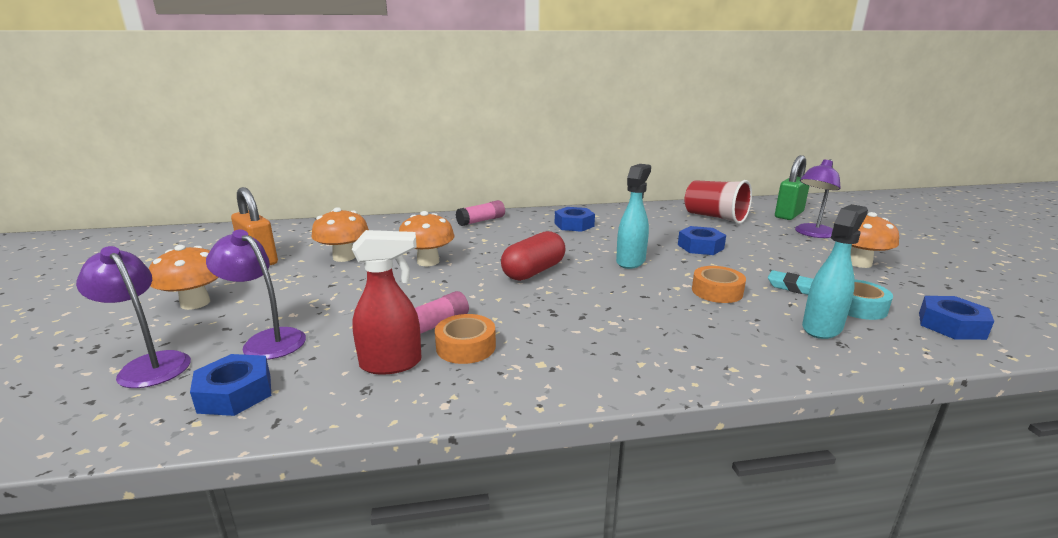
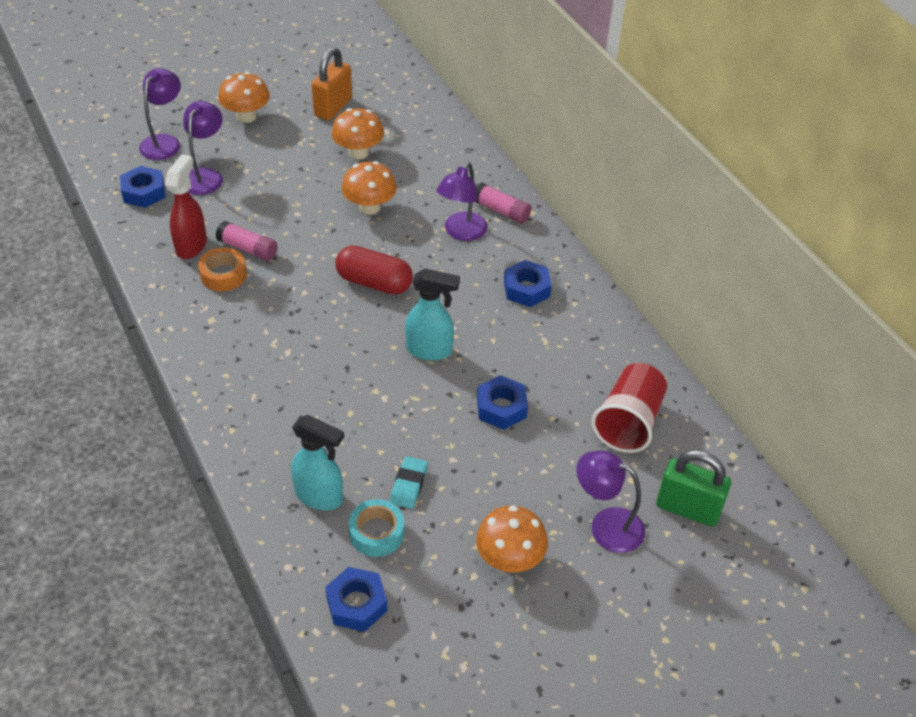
camera: 70 degrees right, 25 degrees up
(392, 364) = (191, 246): red spray bottle -> red spray bottle turned 135 degrees counterclockwise
(495, 235) = (461, 232): none -> purple lamp
(717, 291) = (375, 421): orange tape -> none

